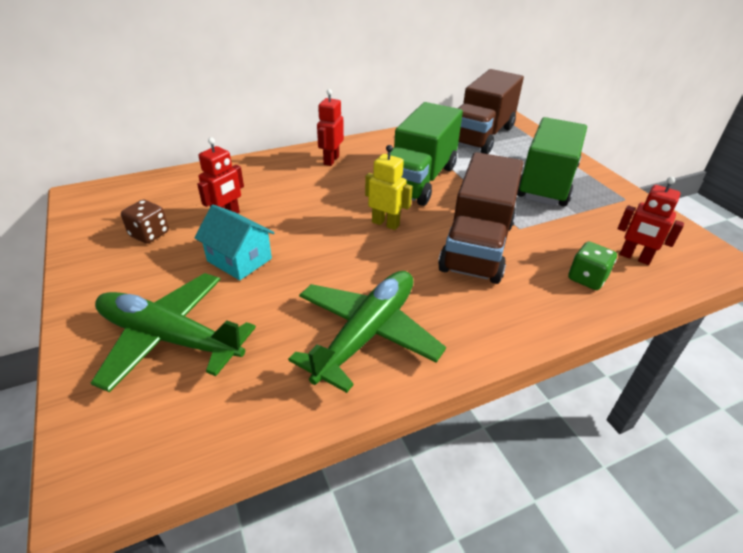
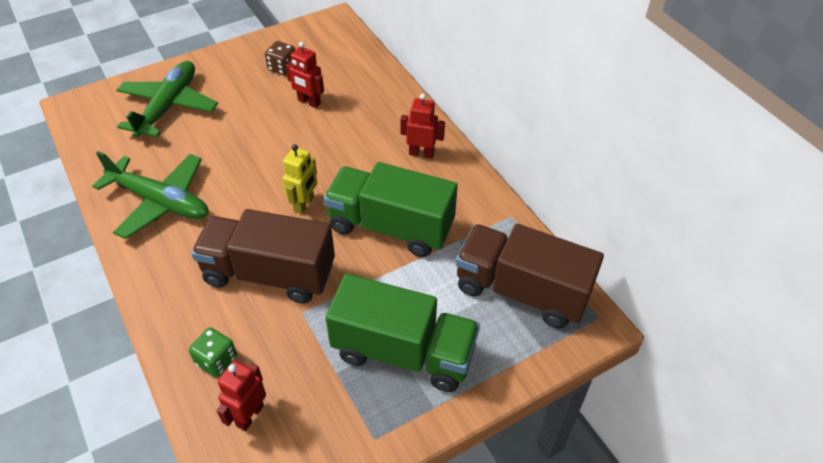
camera: 85 degrees right, 10 degrees up
(239, 260) = (250, 121): turquoise house -> none

